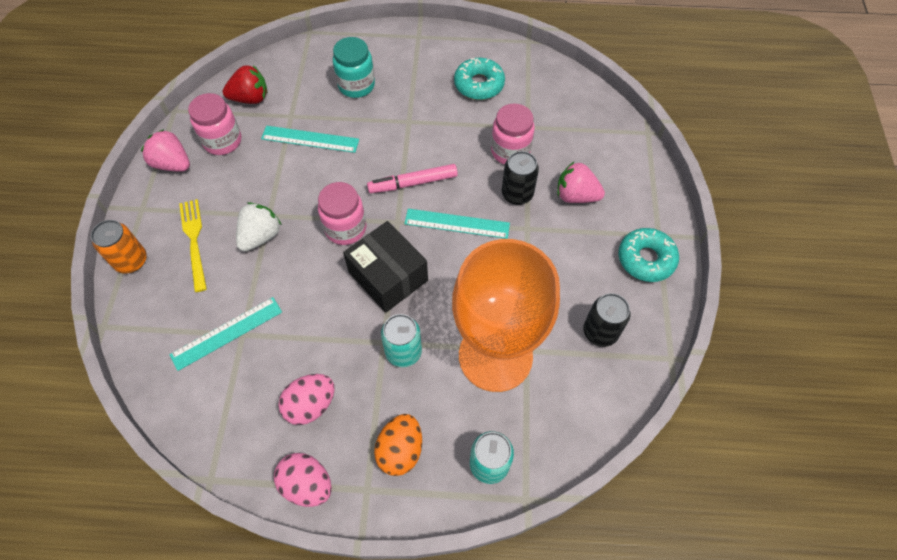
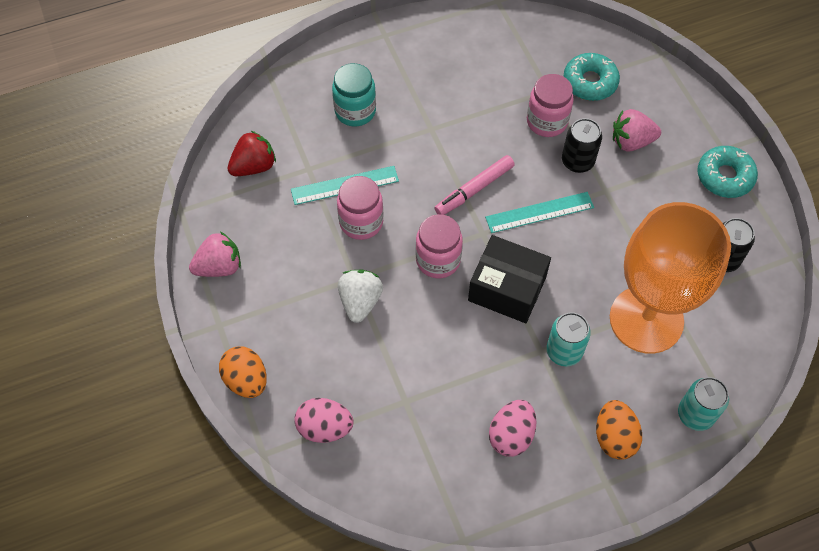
camera: 25 degrees left, 0 degrees up
(131, 261) = (246, 380): orange can -> orange egg
(172, 164) = (219, 267): pink strawberry -> pink strawberry turned 150 degrees clockwise
(194, 241) = (296, 334): yellow fork -> none
(222, 141) = (255, 222): pink jar -> pink jar (361, 222)
(227, 333) = (390, 406): turquoise ruler -> none
(307, 484) = (552, 503): pink egg -> pink egg (325, 428)
(479, 84) = (476, 64): turquoise donut -> turquoise donut (590, 82)

